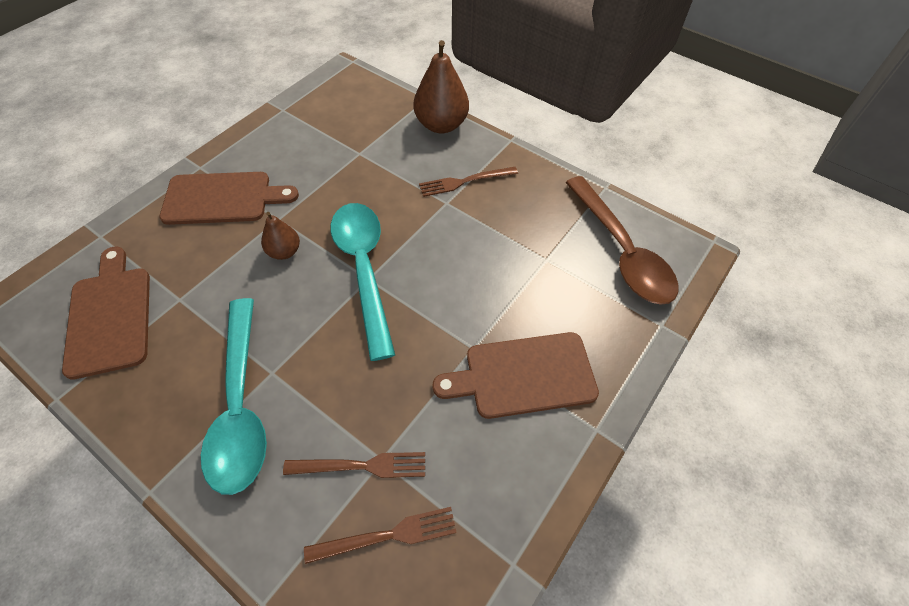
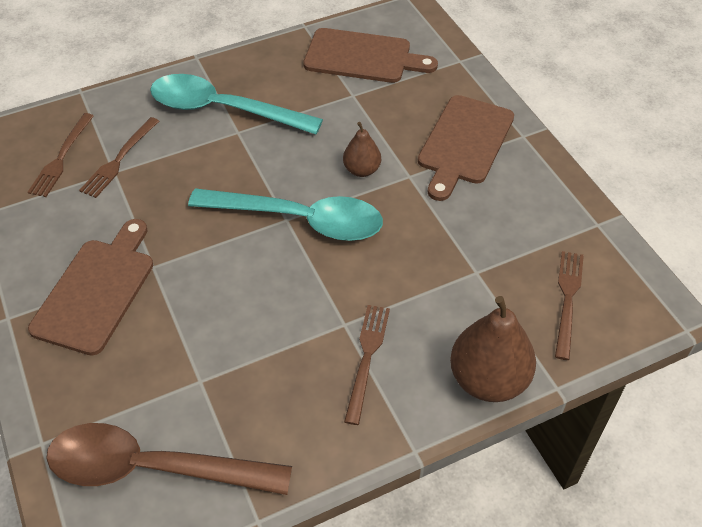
camera: 120 degrees right, 5 degrees down
(358, 108) = (567, 299): none -> brown fork

